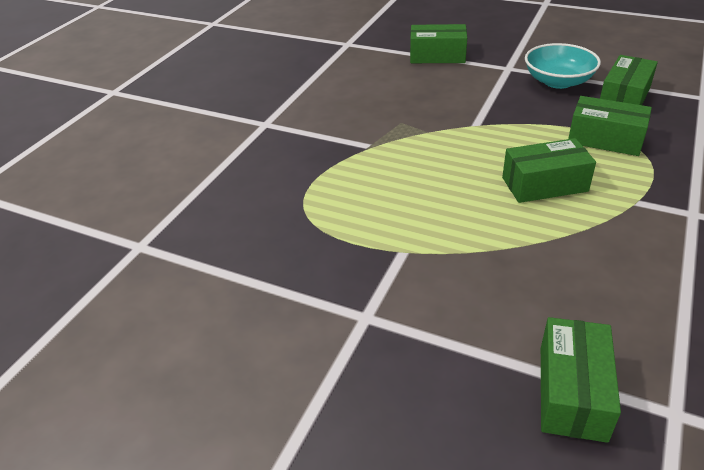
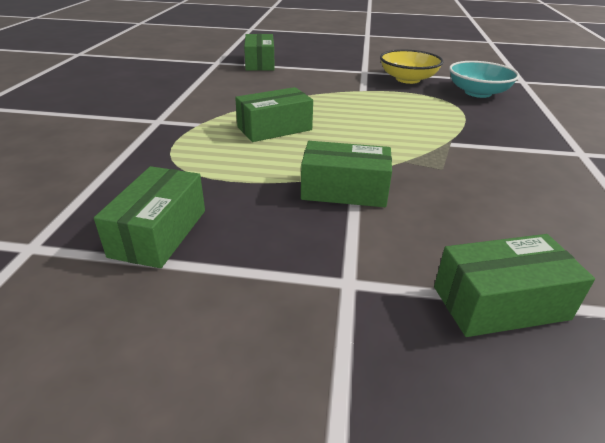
camera: 160 degrees right, 5 degrees down
(309, 276) = (408, 79): none -> yellow bowl
(558, 81) = (257, 257): turquoise bowl -> turquoise bowl (478, 93)
(605, 139) = (208, 170): green box -> green box (344, 190)

